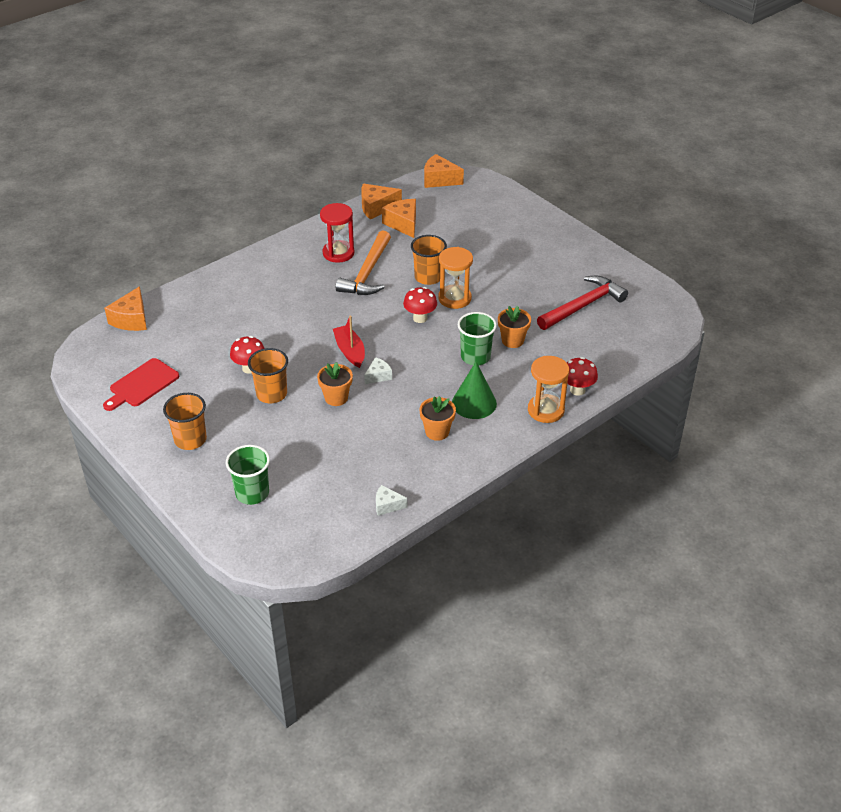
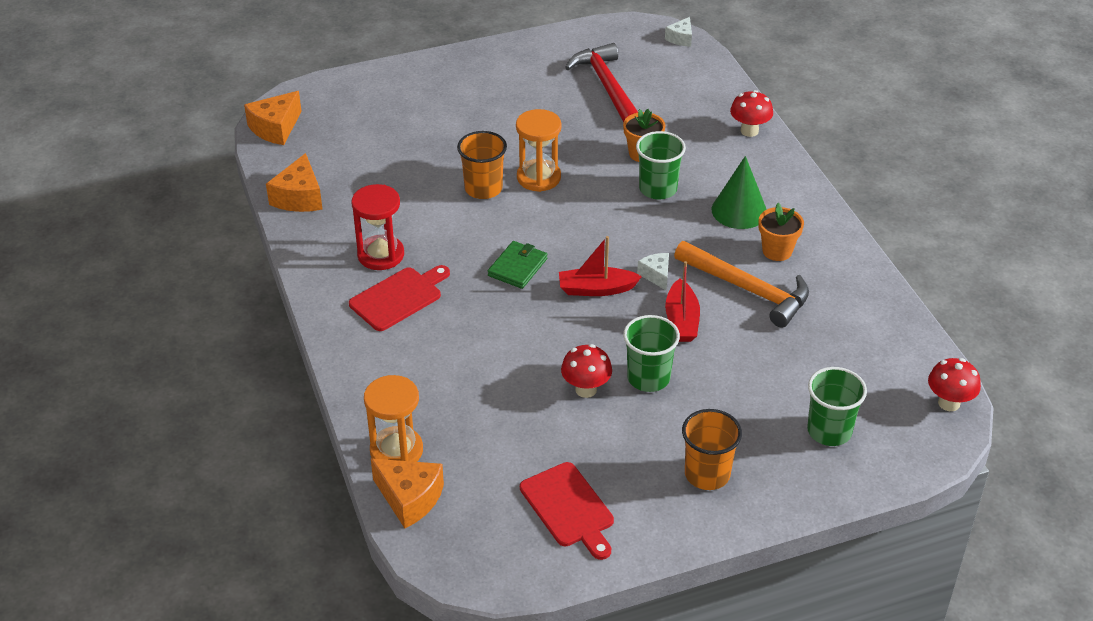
camera: 70 degrees left, 0 degrees up
(271, 394) = (648, 378): orange cup -> green cup
(302, 270) = (398, 297): none -> red cutting board
(336, 398) = (681, 320): orange flower pot -> red boat
(355, 311) = (517, 267): none -> green wallet
(367, 273) = (442, 238): orange hammer -> orange hammer (748, 289)
(387, 505) = (886, 319): white cheese -> white cheese (681, 38)
(403, 224) = (354, 182): orange cheese -> none
(420, 318) = (562, 215): red mushroom -> red mushroom (949, 403)
(546, 410) = (773, 162): orange hourglass -> orange hourglass (396, 450)

